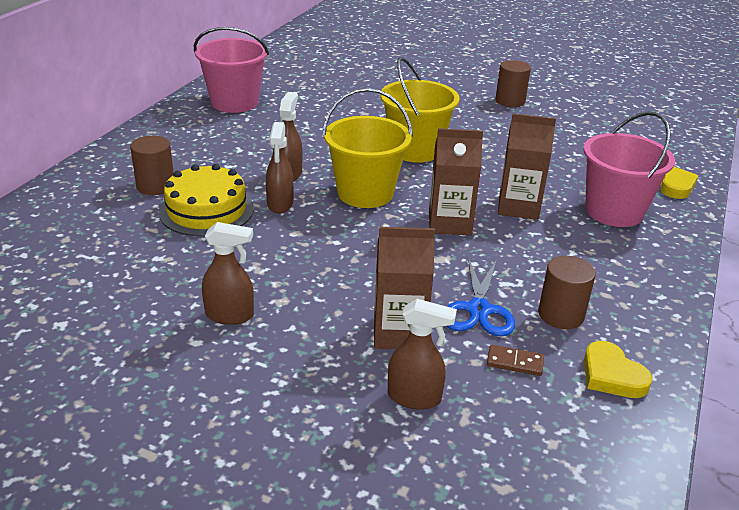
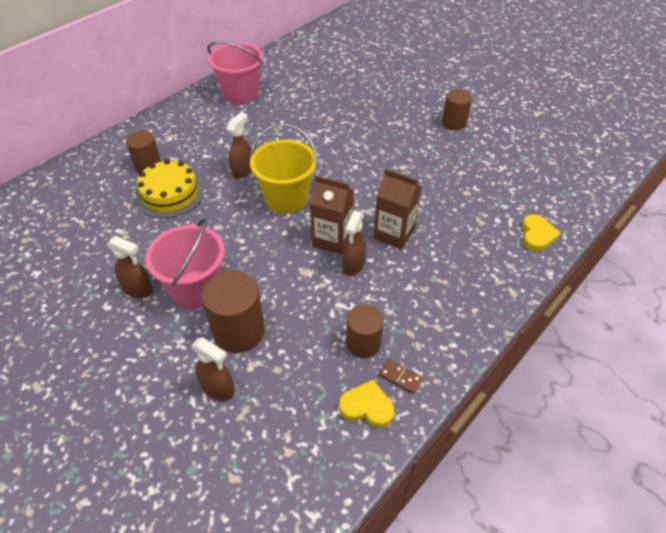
camera: 20 degrees right, 15 degrees up
(280, 204) = (221, 198): brown spray bottle -> brown spray bottle (353, 265)
(399, 332) = (239, 331): brown carton -> brown cylinder
(415, 150) = (347, 163): yellow bucket -> none
(478, 310) = (306, 324): blue scissors -> none
(514, 362) = (303, 377): brown domino -> brown domino (400, 377)
(612, 375) = (367, 407): yellow heart -> yellow heart turned 120 degrees clockwise
(614, 211) = (468, 253): pink bucket -> pink bucket (196, 290)

